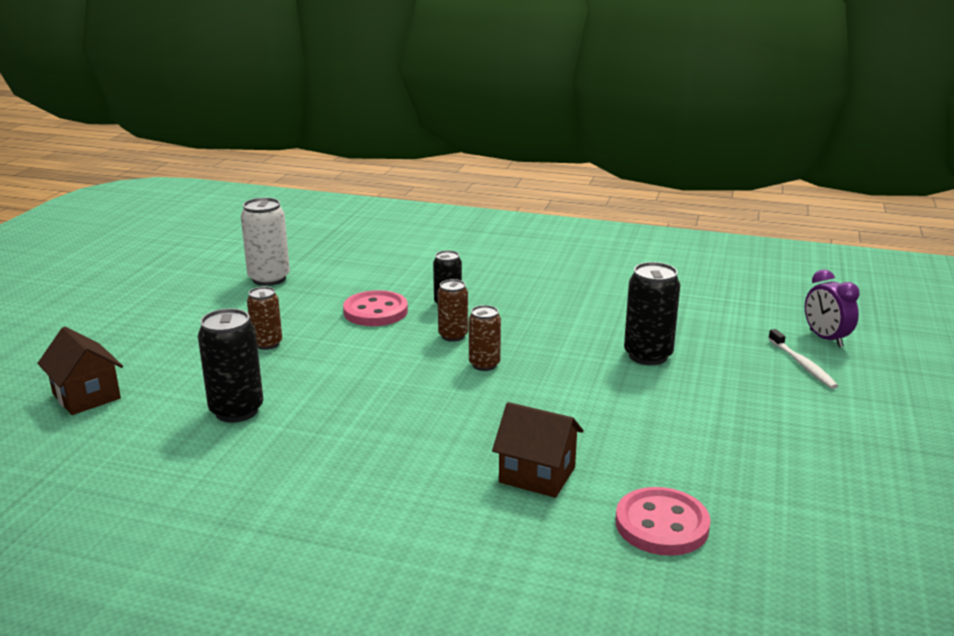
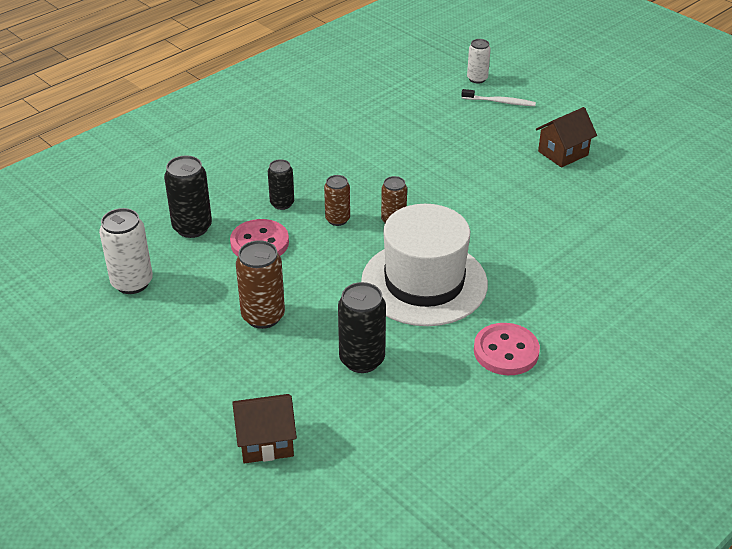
camera: 60 degrees left, 15 degrees up
(267, 344) = (263, 316): brown can -> brown can, size x1.58
(394, 411) = (424, 282): none -> white hat
(537, 475) = (545, 250): brown house -> brown house (563, 153)
(648, 356) = (440, 150): black can -> black can (192, 227)
(661, 525) = (622, 225): pink button -> pink button (506, 351)
(825, 339) = (477, 79): purple clock -> white can

